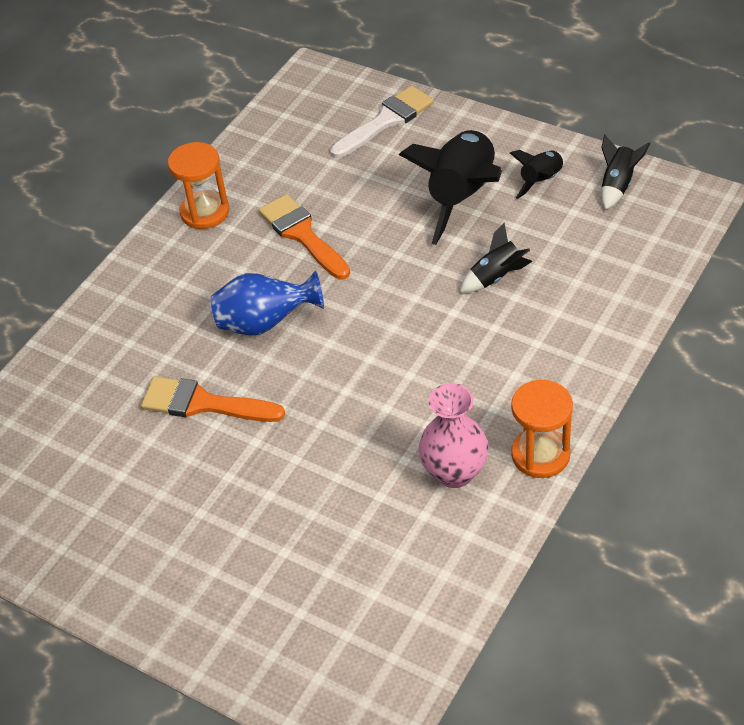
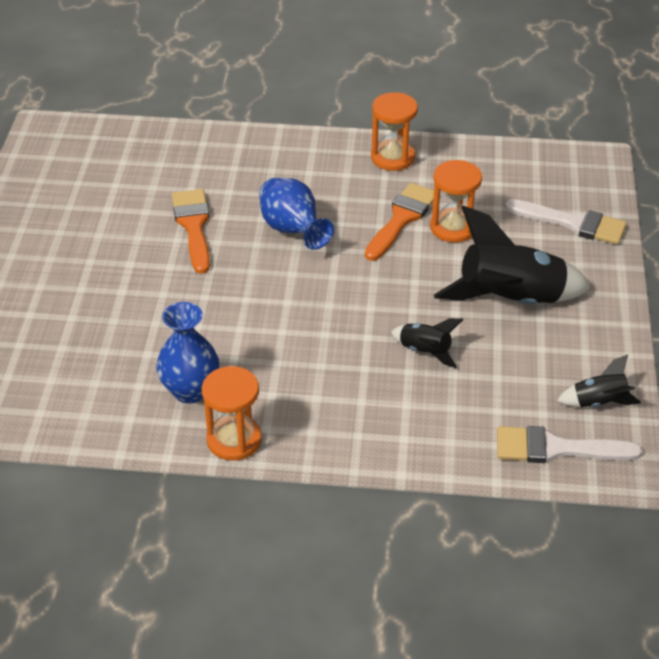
camera: 60 degrees right, 5 degrees down
(339, 202) = (453, 227): none -> orange hourglass
(454, 472) = (190, 390): pink vase -> blue vase
(541, 181) = (567, 346): black rocket -> none
(658, 231) = (556, 448): none -> white brush

